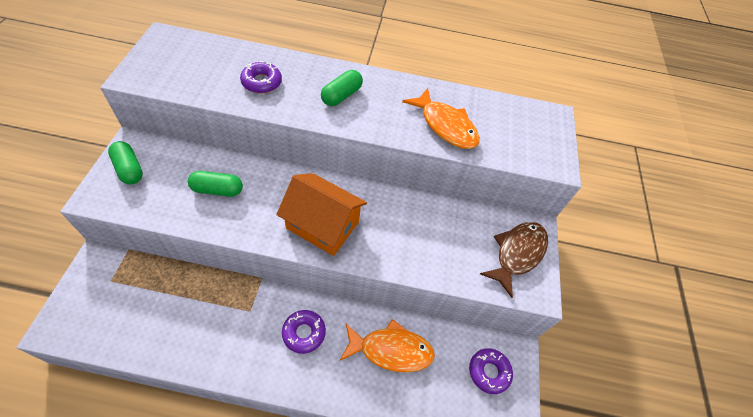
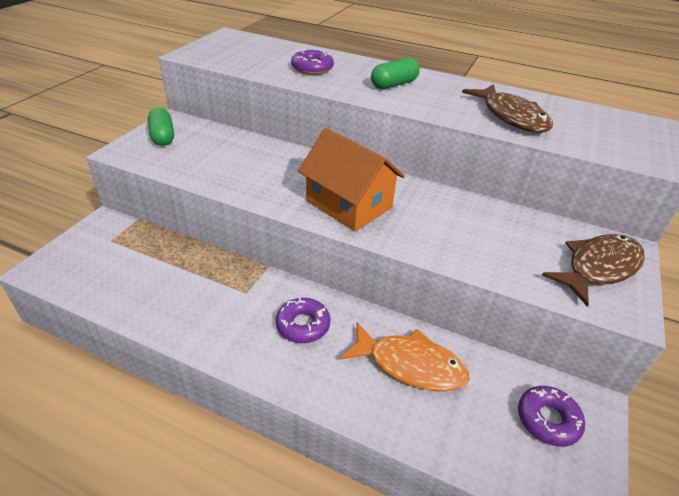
camera: 20 degrees right, 15 degrees down
(217, 190) = (243, 162): green capsule -> none
(445, 126) = (511, 116): orange fish -> brown fish

